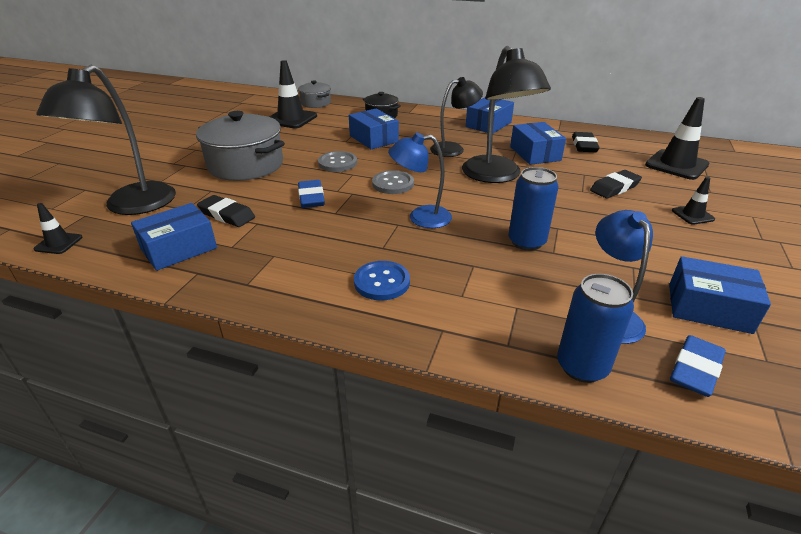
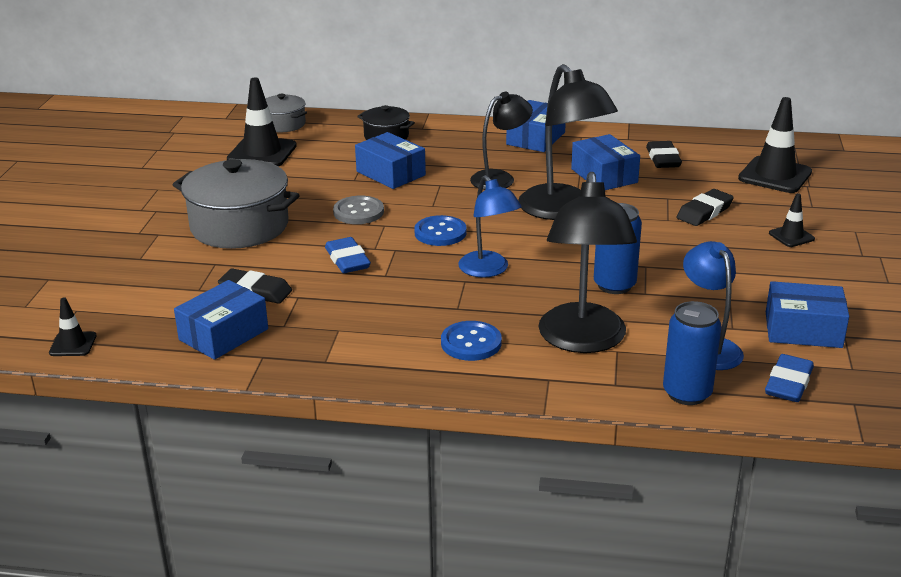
camera: 10 degrees left, 5 degrees down
(132, 206) = (129, 293): black lamp -> black lamp (583, 340)
(393, 184) = (440, 233): grey button -> blue button
(420, 217) = (488, 270): blue lamp -> blue lamp turned 105 degrees counterclockwise

